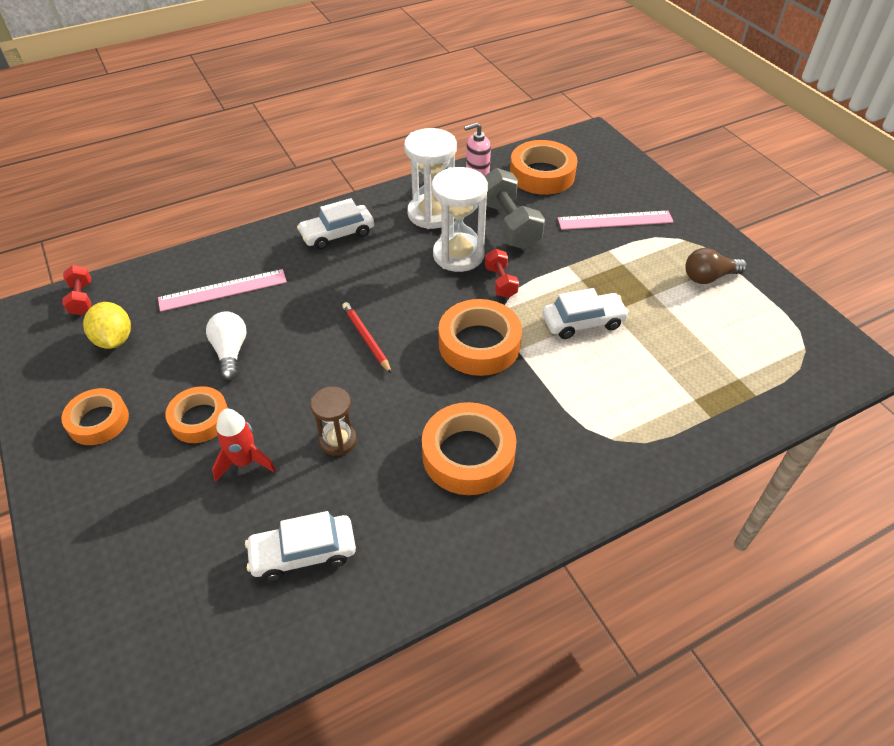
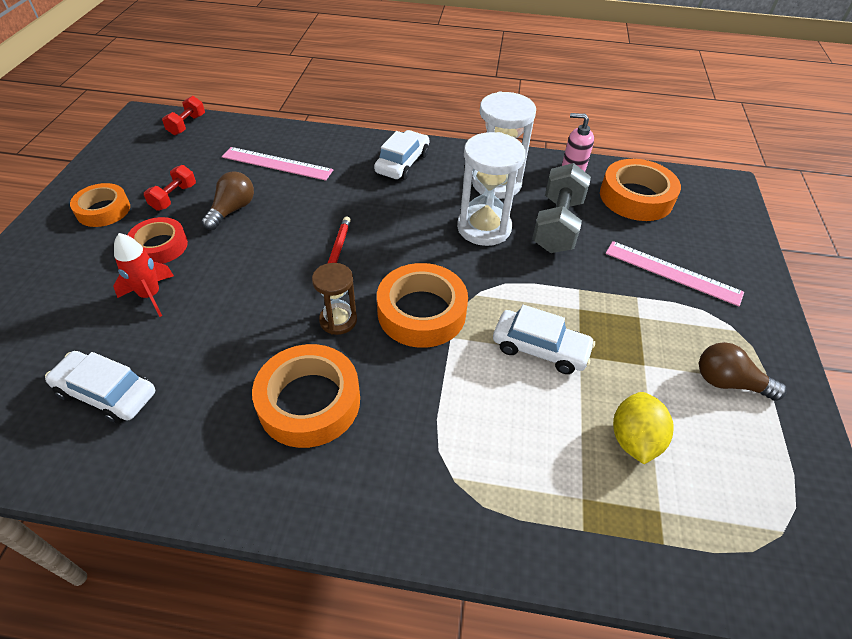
camera: 35 degrees right, 0 degrees up
(114, 340) = (174, 161): yellow lemon -> yellow lemon (634, 439)
(200, 419) = (160, 246): orange tape -> red tape
(230, 352) = (232, 210): white light bulb -> brown light bulb
(337, 234) = (402, 163): white car -> white car turned 105 degrees clockwise
(338, 440) = (227, 321): brown hourglass -> brown hourglass (338, 320)
(500, 282) = (497, 270): red dumbbell -> red dumbbell (174, 197)

